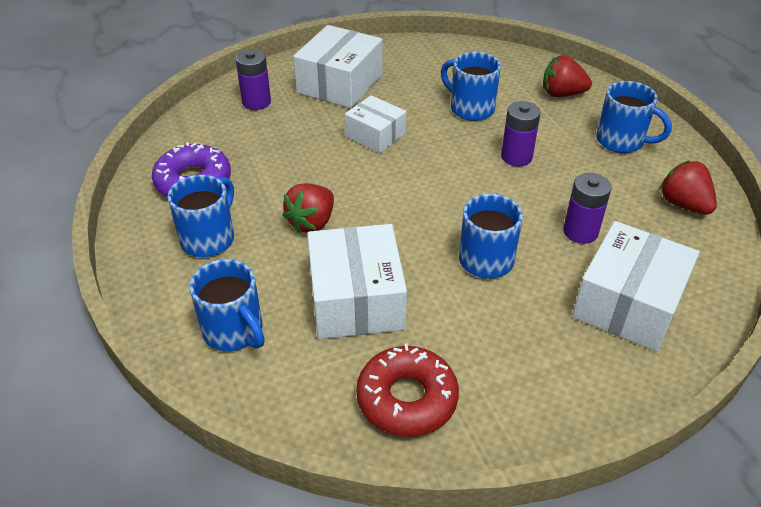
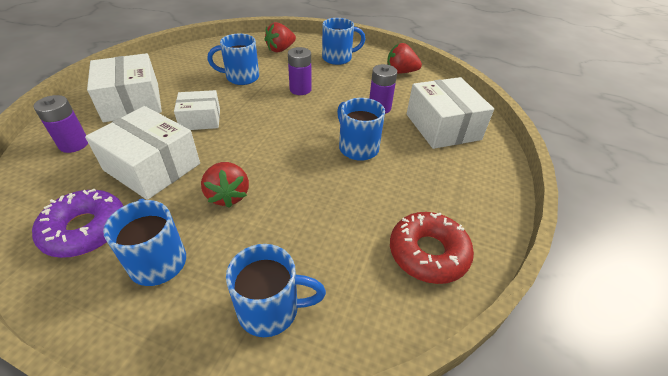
camera: 50 degrees left, 0 degrees up
(356, 299) = (322, 220): white box -> white box (152, 167)

